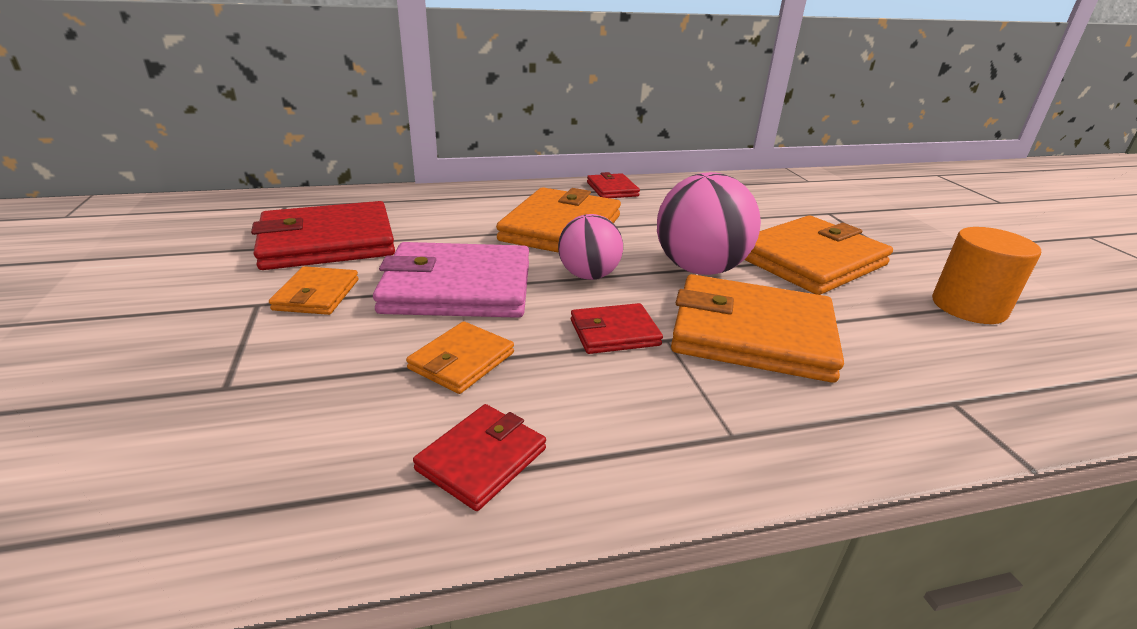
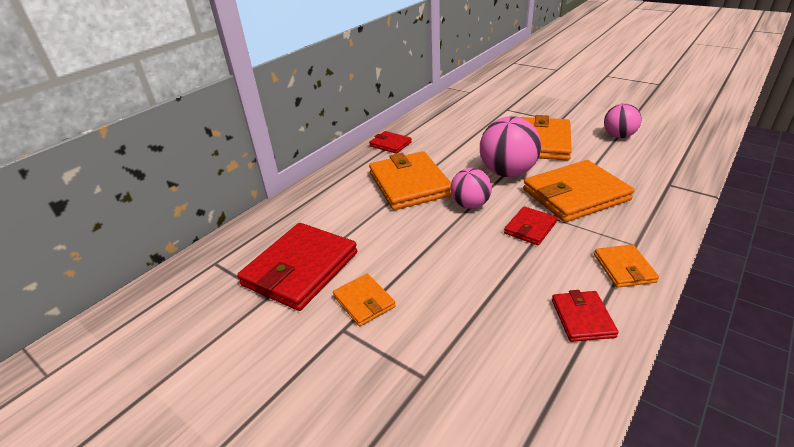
camera: 35 degrees left, 5 degrees up
(458, 287) = (425, 250): pink wallet -> none
(461, 361) = (498, 284): orange wallet -> orange wallet (624, 268)
(968, 307) = (618, 136): orange cylinder -> pink ball

